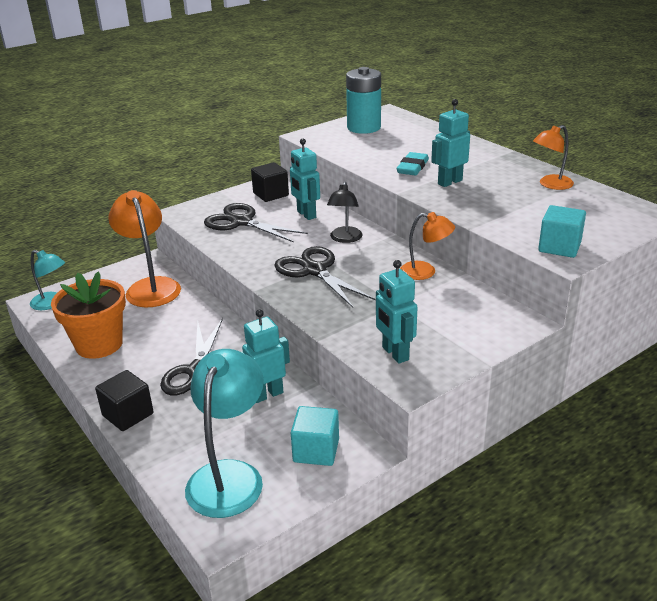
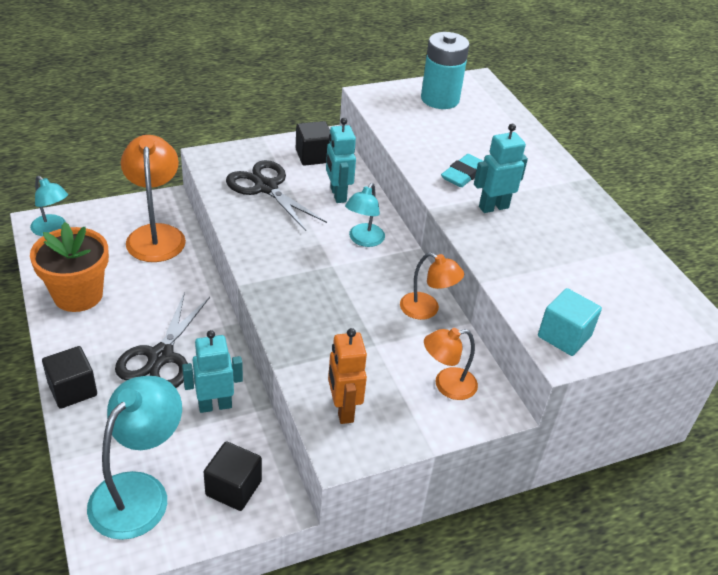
camera: 10 degrees right, 10 degrees up
(314, 270) = (311, 275): black scissors -> none
(316, 450) = (233, 488): turquoise cube -> black cube
(345, 239) = (363, 240): black lamp -> turquoise lamp
(395, 354) = (343, 410): turquoise robot -> orange robot
(550, 185) = (604, 241): orange lamp -> orange lamp (447, 385)

